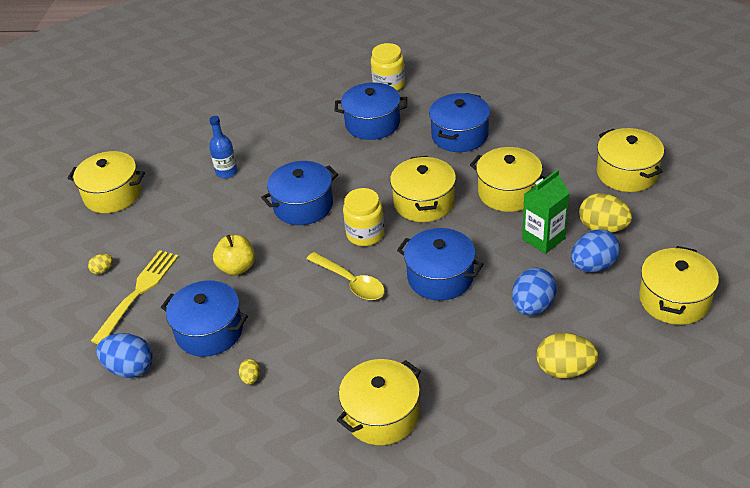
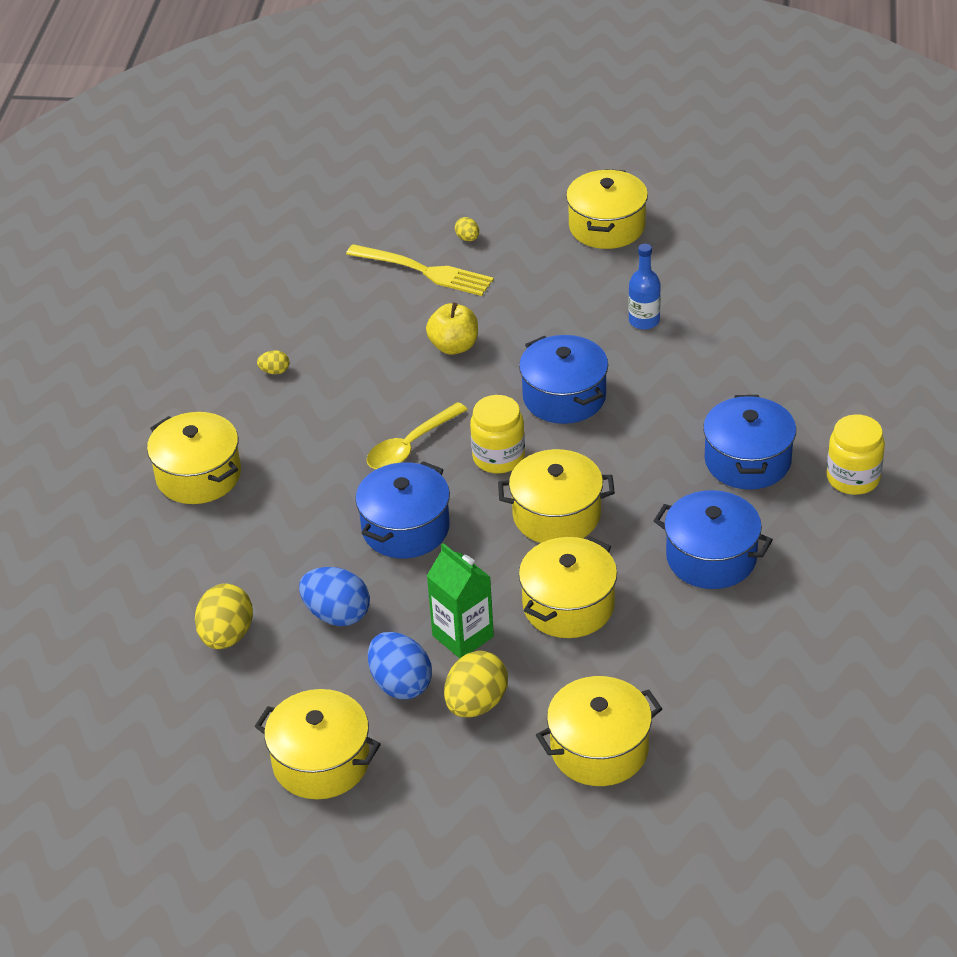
camera: 90 degrees right, 0 degrees up
(130, 368) = (309, 280): blue egg -> none
(209, 331) = (352, 333): blue pot -> none

